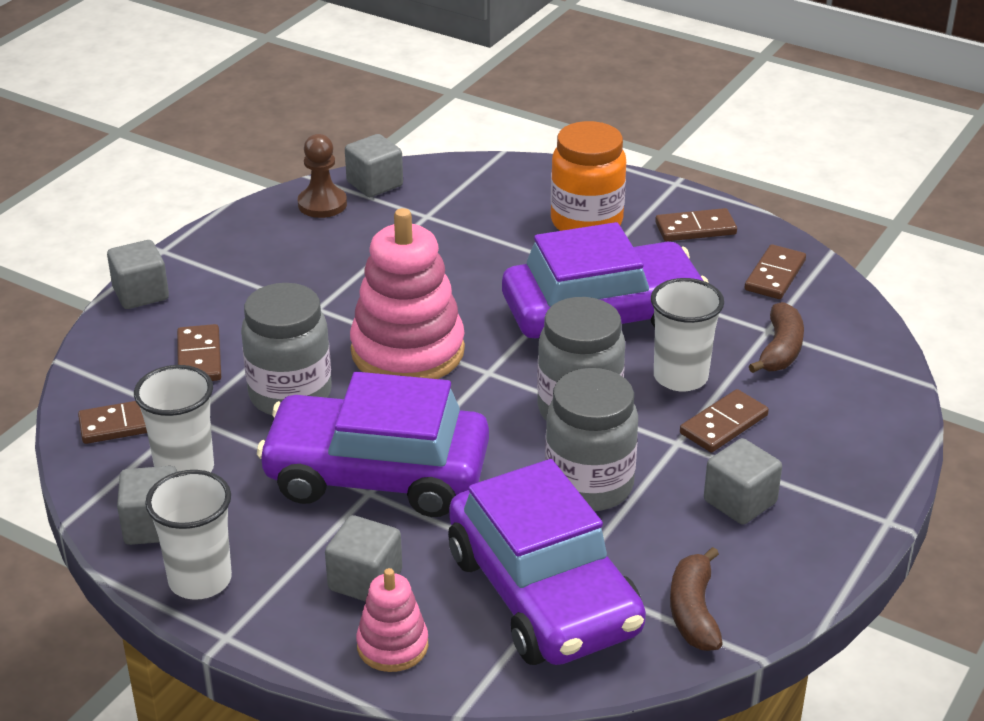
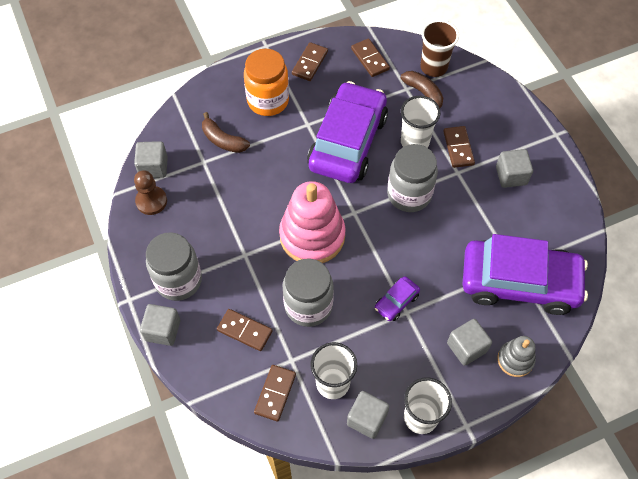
camera: 55 degrees left, 25 degrees up
(376, 474) = (396, 302): purple car -> purple car, size x0.40
(392, 645) = (515, 360): pink stacking toy -> grey stacking toy
(589, 486) = (463, 223): grey jar -> grey jar (178, 280)
(694, 611) = (565, 235): brown banana -> brown banana (223, 140)
(844, 339) = (433, 67): none -> brown cup

